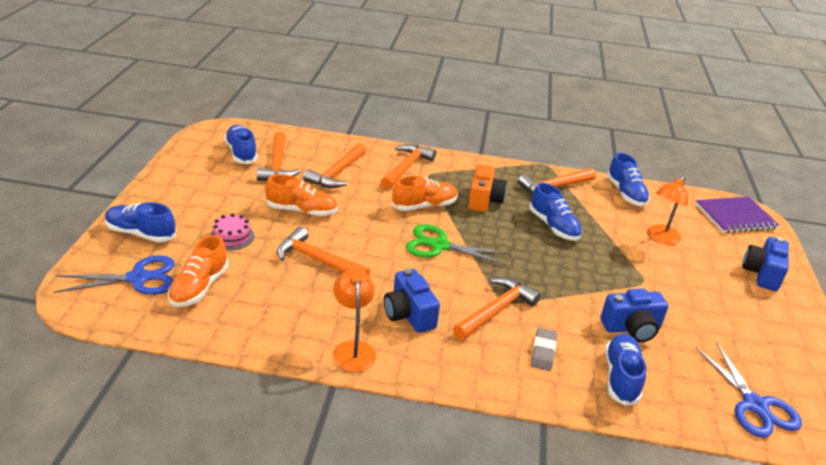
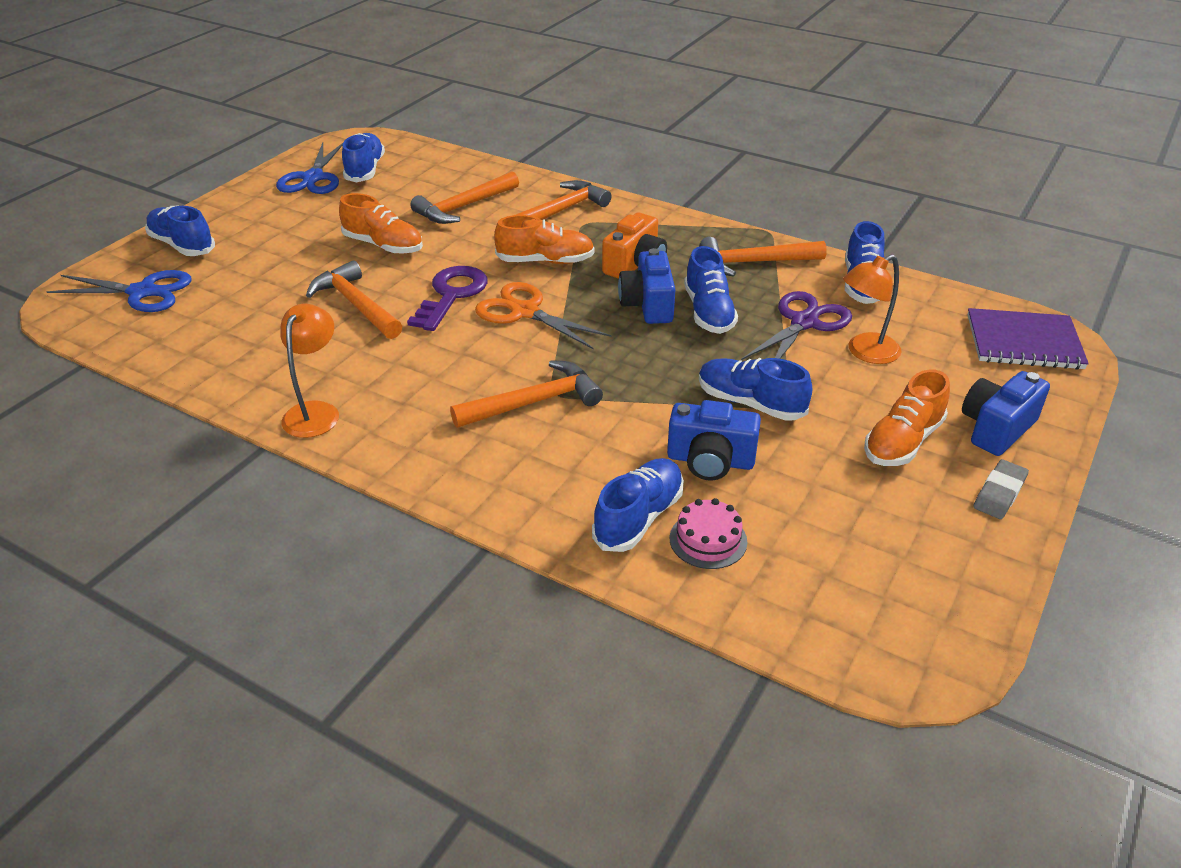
camera: 25 degrees right, 5 degrees up
(199, 287) = (198, 312): orange shoe -> orange shoe (902, 442)
(232, 237) = (278, 263): pink cake -> pink cake (708, 540)
(277, 165) = (397, 189): orange hammer -> none
(380, 241) = (451, 295): none -> purple key
(409, 314) = (416, 386): blue camera -> blue camera (648, 305)
(439, 245) = (524, 312): green scissors -> orange scissors
(543, 352) = (555, 464): grey eraser -> grey eraser (999, 493)
(613, 224) = (804, 322): none -> purple scissors
(624, 284) = (750, 403): none -> blue shoe
(755, 405) = (815, 599): blue scissors -> blue scissors (313, 178)

